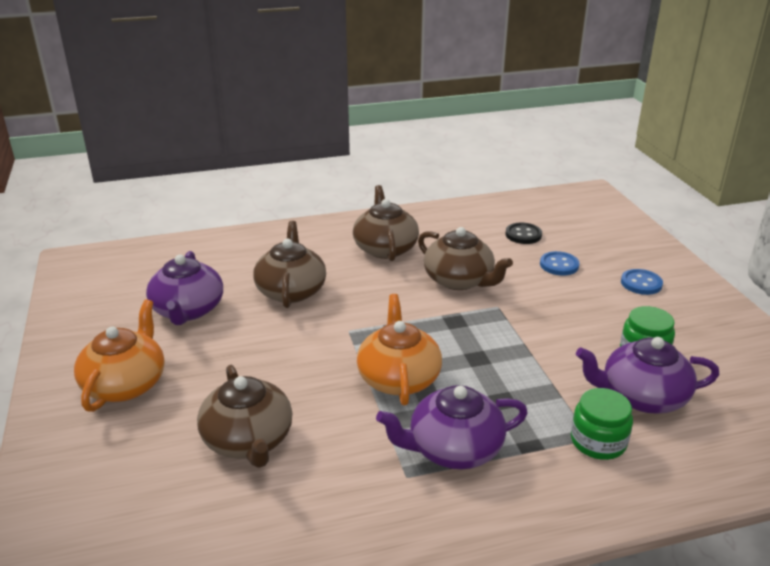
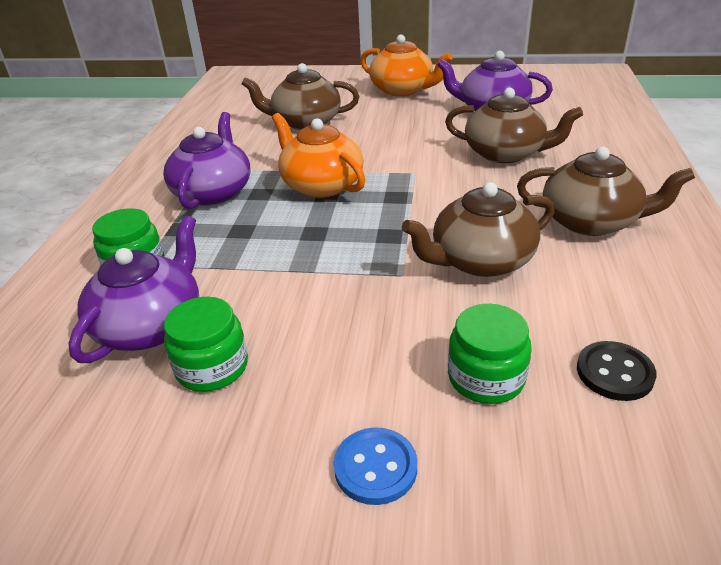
camera: 115 degrees right, 5 degrees up
(398, 378) = (321, 185): orange teapot -> orange teapot turned 150 degrees counterclockwise
(559, 265) = (486, 377): blue button -> green jar

